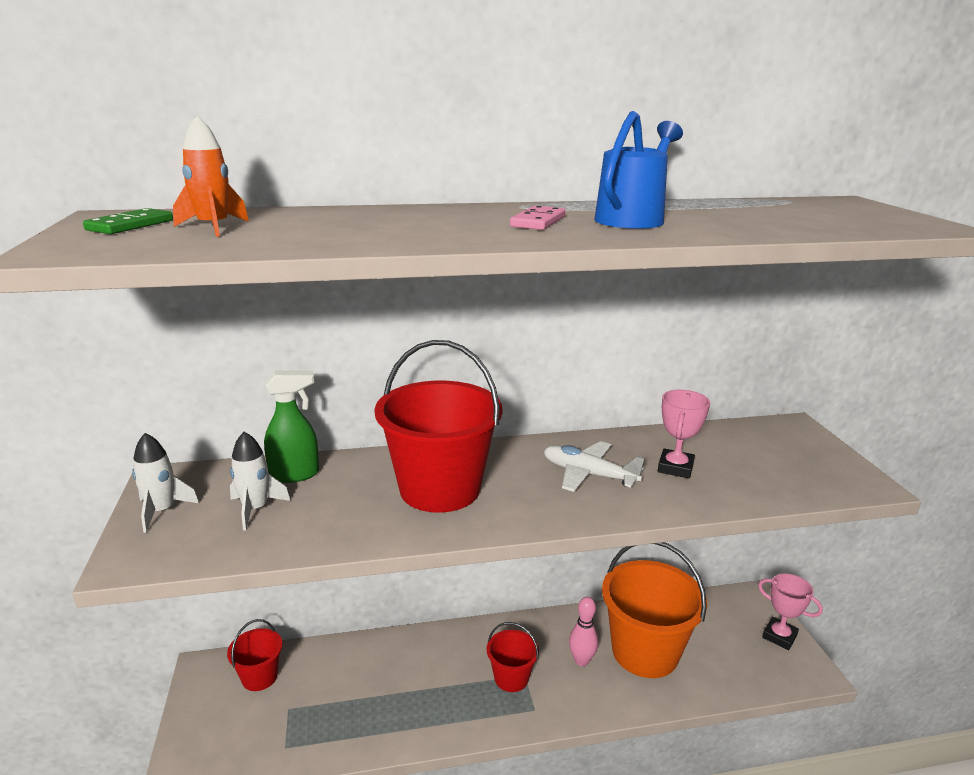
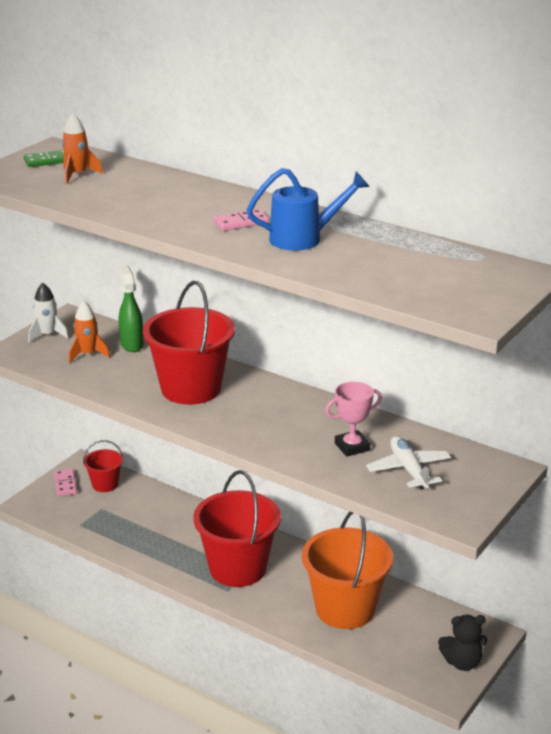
camera: 45 degrees right, 5 degrees up
(208, 707) = (65, 484): none -> pink domino
(255, 509) = (88, 354): white rocket -> orange rocket
(295, 474) = (132, 344): green spray bottle -> green spray bottle turned 135 degrees counterclockwise
(511, 678) = (238, 568): red bucket -> red bucket, size x2.01
(581, 660) = (295, 587): pink bowling pin -> none
(588, 474) = (288, 423): white plane -> white plane (408, 469)
(779, 636) = (462, 662): pink trophy -> black teddy bear

